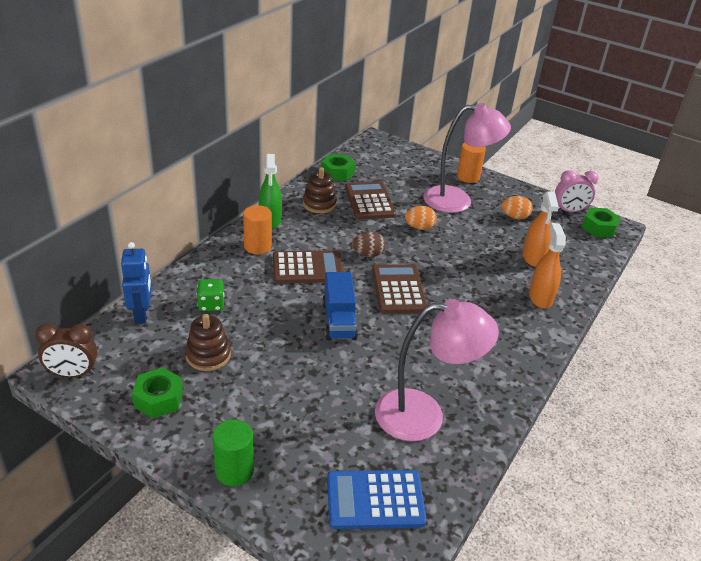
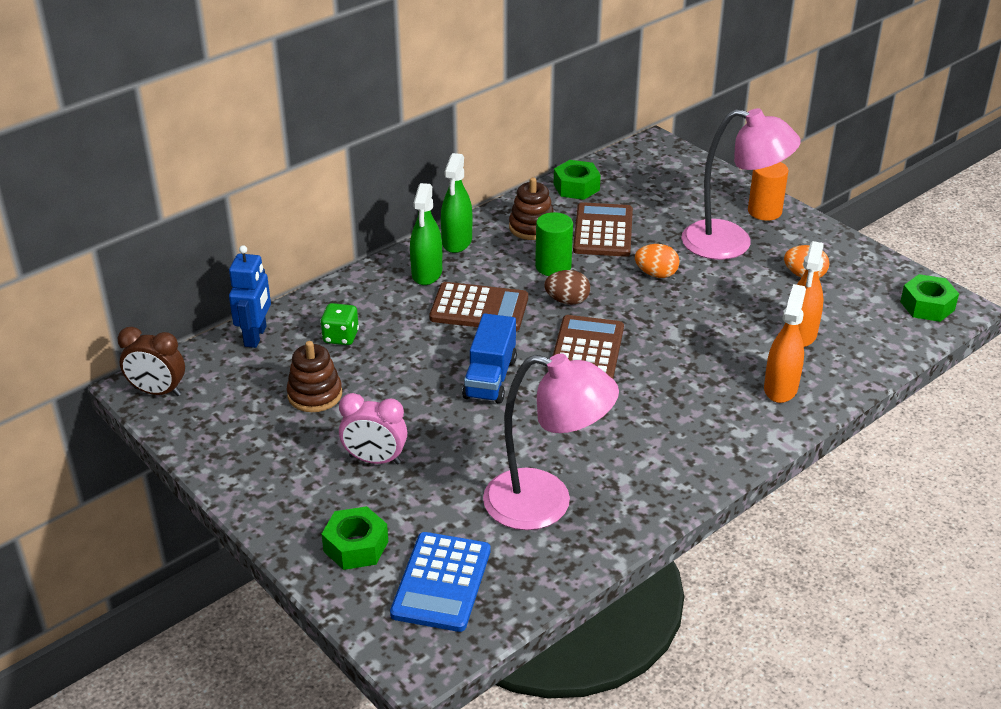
camera: 20 degrees right, 0 degrees up
(158, 399) = (241, 433): green nut -> green nut (356, 546)
(234, 471) = (295, 522): green cylinder -> green cylinder (553, 266)
(257, 246) = (427, 273): orange cylinder -> green spray bottle
(375, 500) = (441, 582): blue calculator -> blue calculator turned 90 degrees counterclockwise
(569, 211) = (894, 277): pink clock -> pink clock (375, 460)

